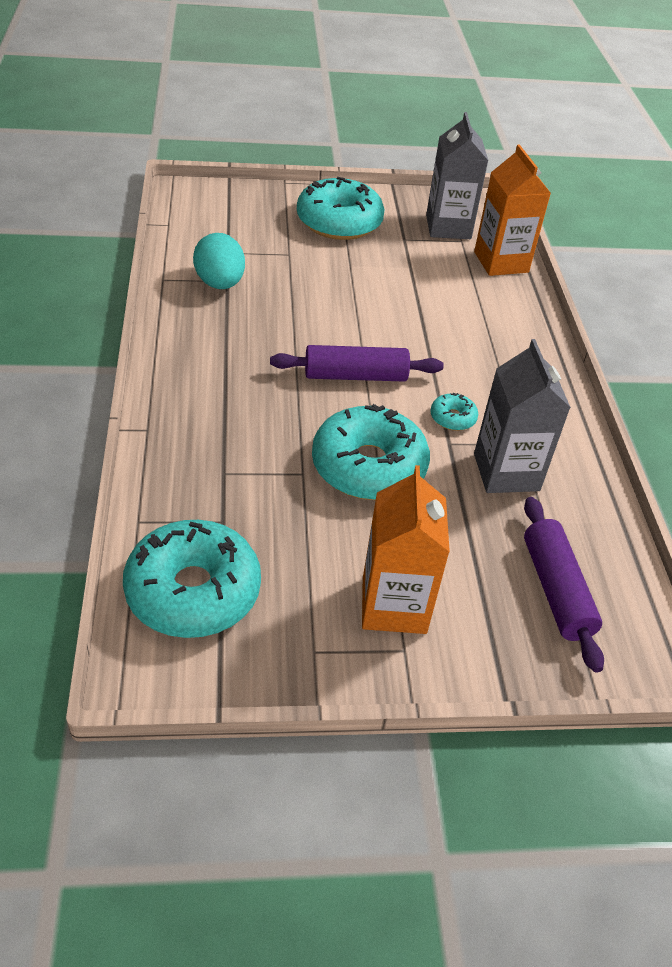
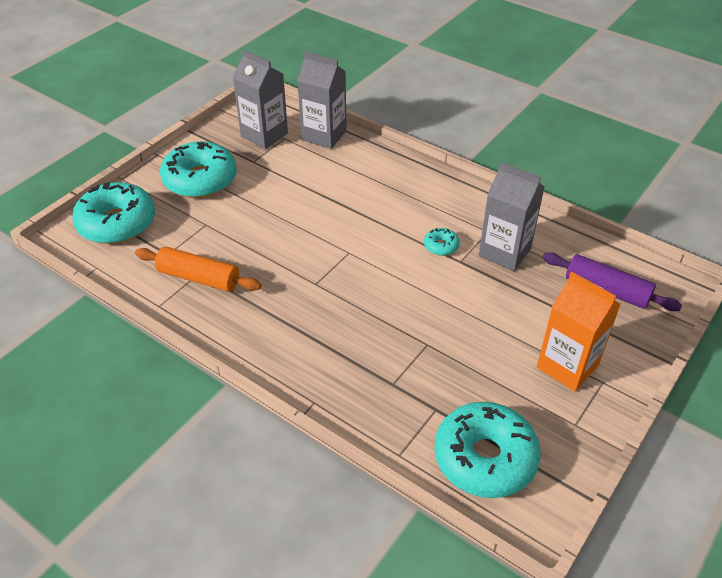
camera: 45 degrees left, 0 degrees up
(220, 284) = (199, 278): turquoise egg -> orange rolling pin
(355, 376) = (363, 266): purple rolling pin -> none
(368, 466) = (448, 309): turquoise donut -> turquoise donut (117, 223)
(501, 262) = (324, 135): orange carton -> grey carton

